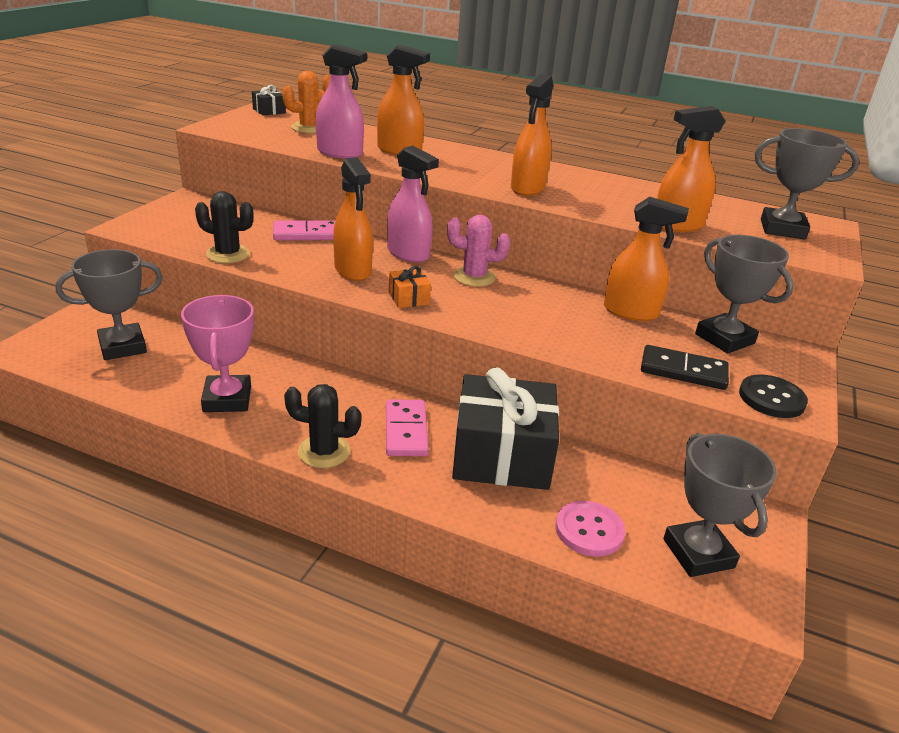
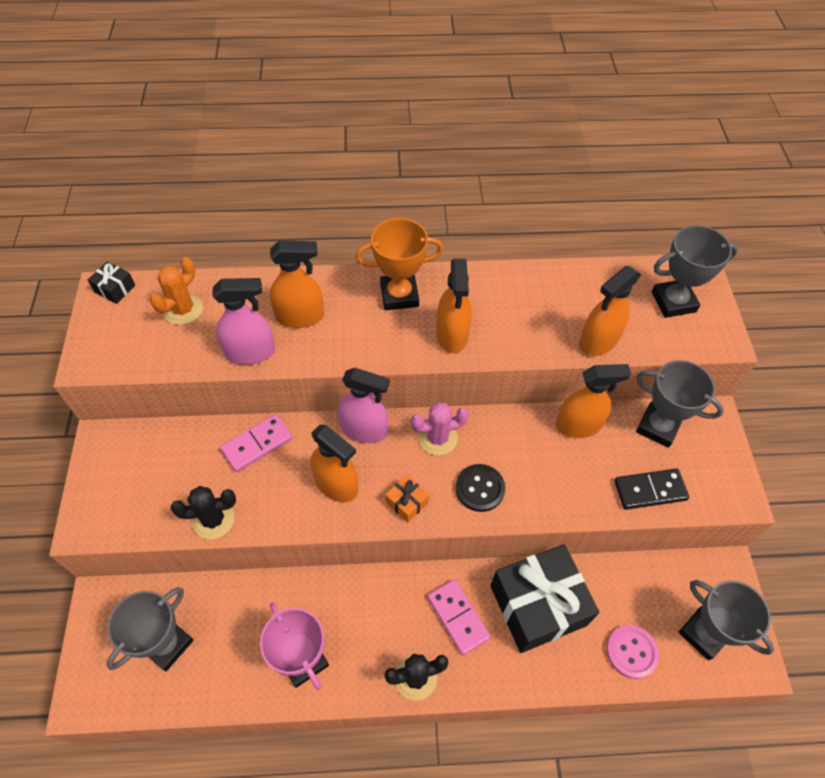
camera: 25 degrees left, 25 degrees up
(497, 163) = (399, 295): none -> orange trophy
(771, 398) = (718, 492): black button -> black button (480, 488)

